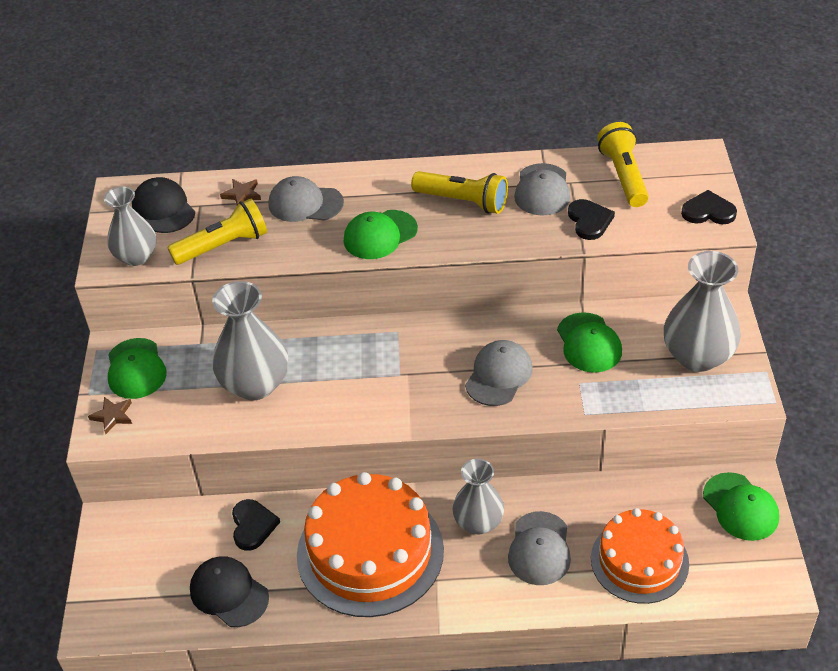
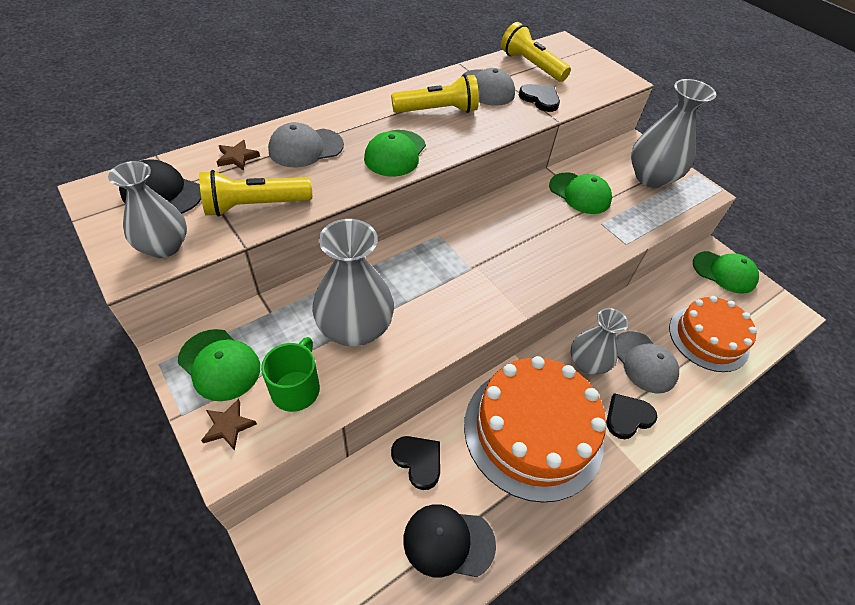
camera: 40 degrees left, 5 degrees up
(177, 411) = (296, 388): none -> green mug
(223, 245) = (255, 206): yellow flashlight -> yellow flashlight turned 135 degrees counterclockwise
(499, 375) = (544, 239): grey cap -> none
(708, 211) = (605, 73): black heart -> black heart (628, 417)

